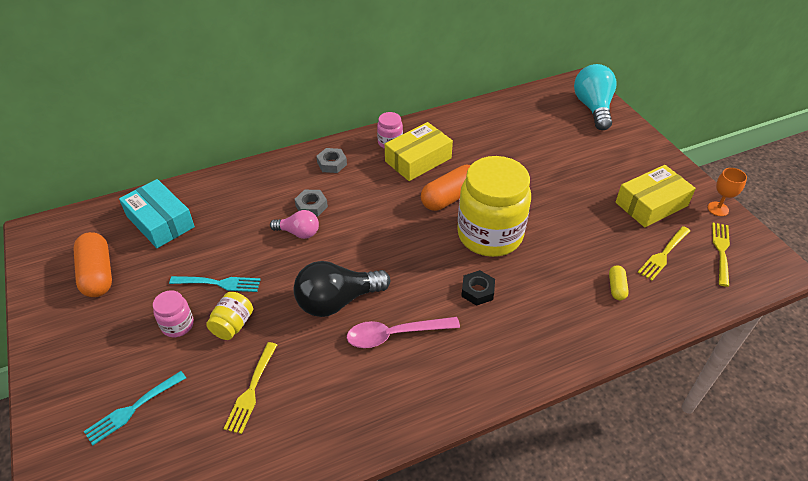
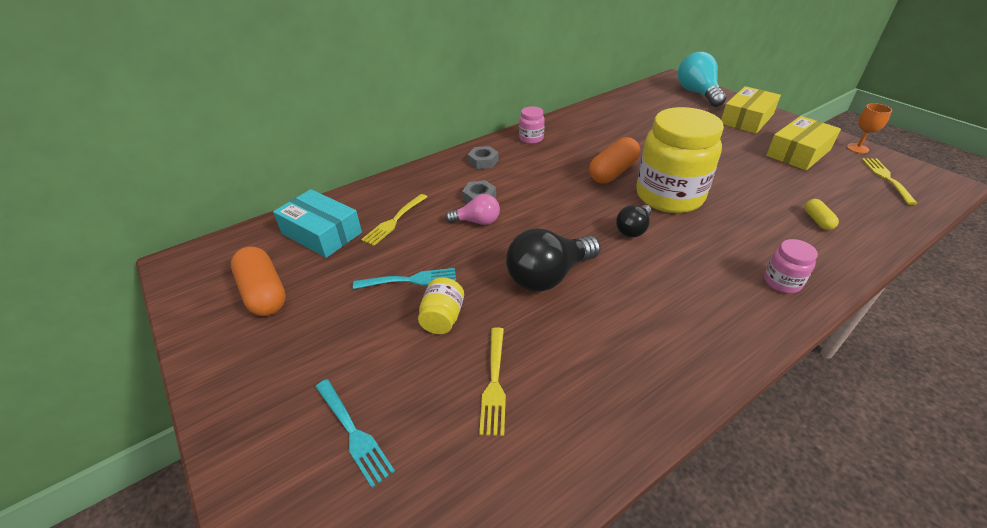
camera: 10 degrees left, 5 degrees down
(133, 409) = (353, 433): turquoise fork -> turquoise fork turned 75 degrees counterclockwise
(178, 325) = (377, 329): pink jar -> pink jar (782, 282)
(394, 335) = (627, 297): pink spoon -> none
(418, 160) = (565, 148): yellow box -> yellow box (746, 119)
(436, 266) = (633, 229): none -> black light bulb
(477, 291) = (688, 244): black nut -> none
(663, 254) = (839, 188): yellow fork -> yellow fork (394, 221)

